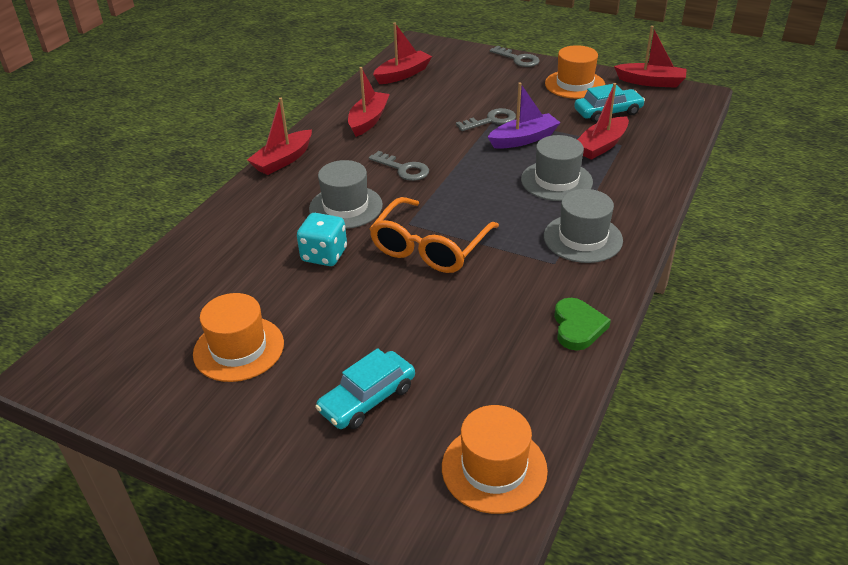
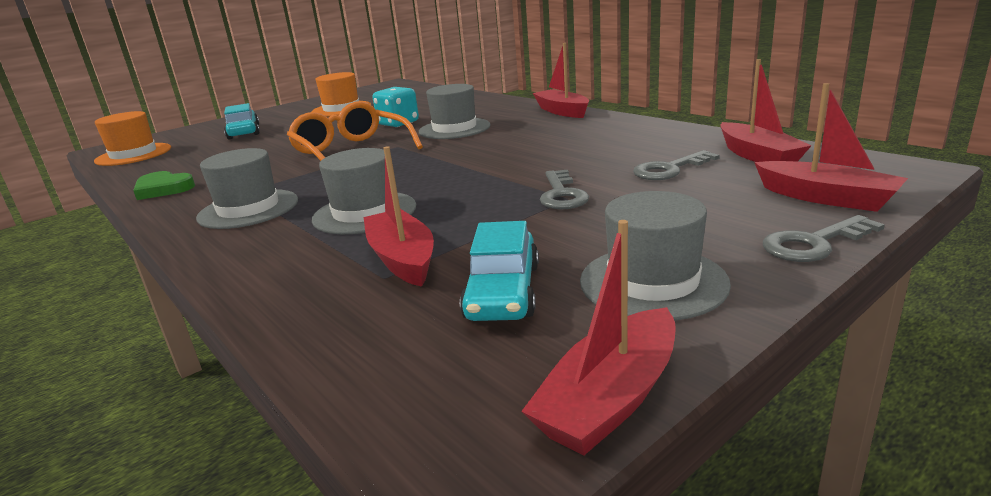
camera: 115 degrees right, 15 degrees down
(368, 120) = (619, 137): red boat -> red boat (825, 198)
(403, 169) = (492, 147): grey key -> grey key (669, 169)
(523, 139) = (487, 208): purple boat -> none
(574, 84) = (653, 282): orange hat -> grey hat

